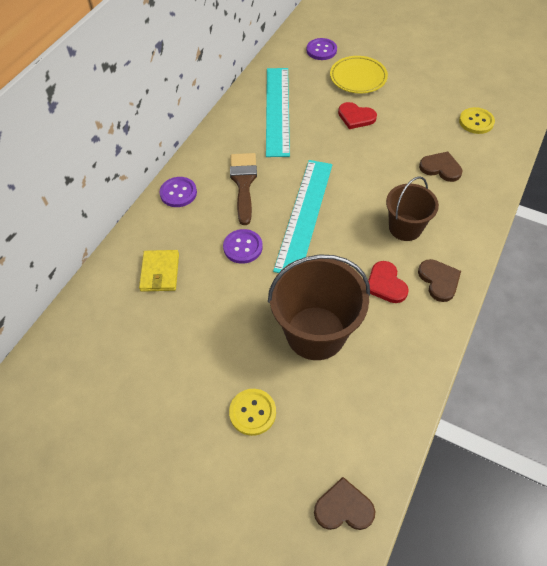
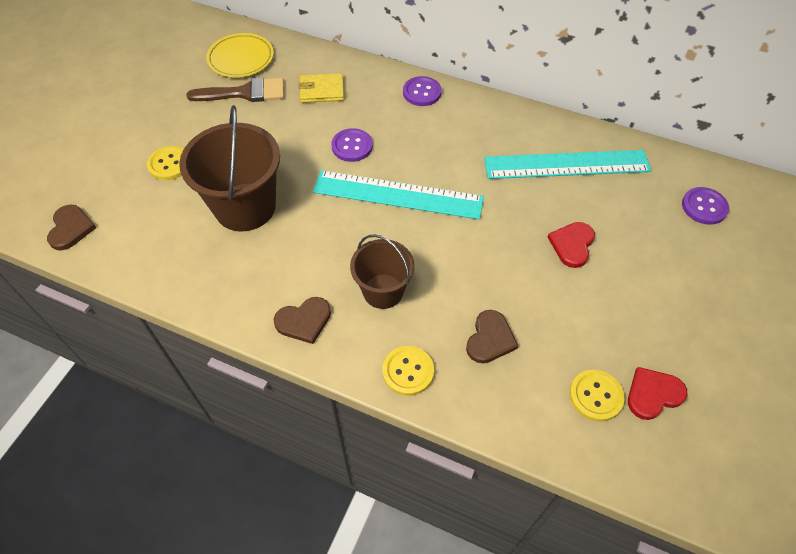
camera: 85 degrees right, 0 degrees up
(243, 183) = (441, 141): brown brush -> brown brush (245, 93)
(358, 78) = (656, 249): yellow plate -> yellow plate (241, 59)
(385, 284) = (301, 268): red heart -> red heart (653, 394)
(474, 215) = (408, 371): none -> yellow button

